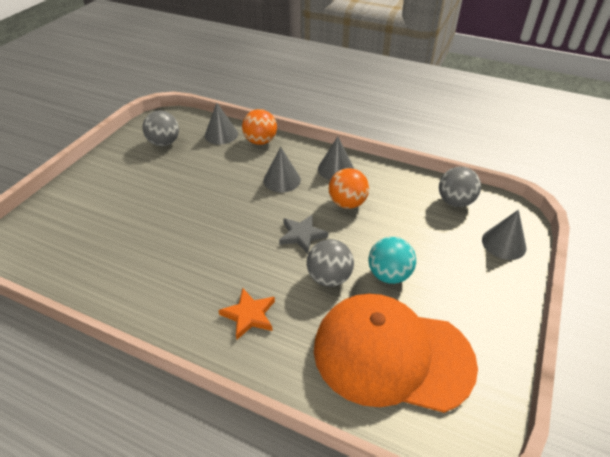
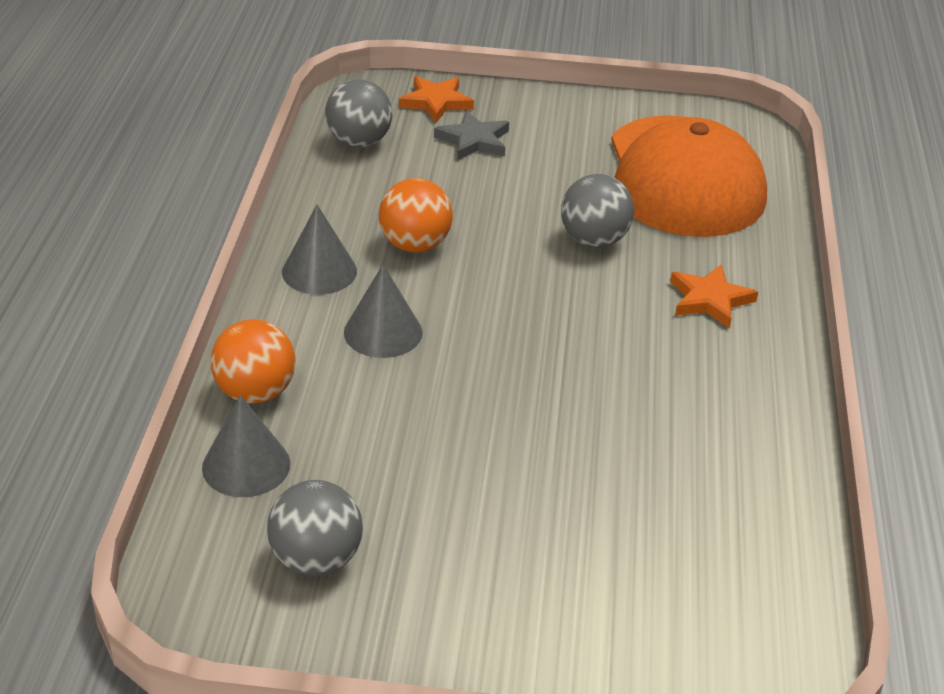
camera: 110 degrees left, 5 degrees down
(302, 235) = (520, 280): grey star -> grey star (473, 140)
(389, 275) = (555, 189): turquoise ball -> none
(504, 243) = (436, 102): grey cone -> orange star

